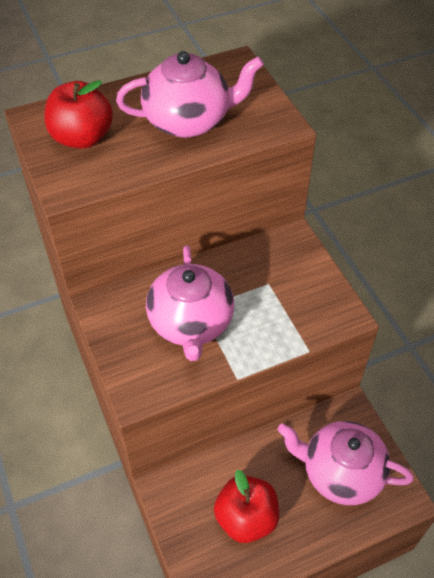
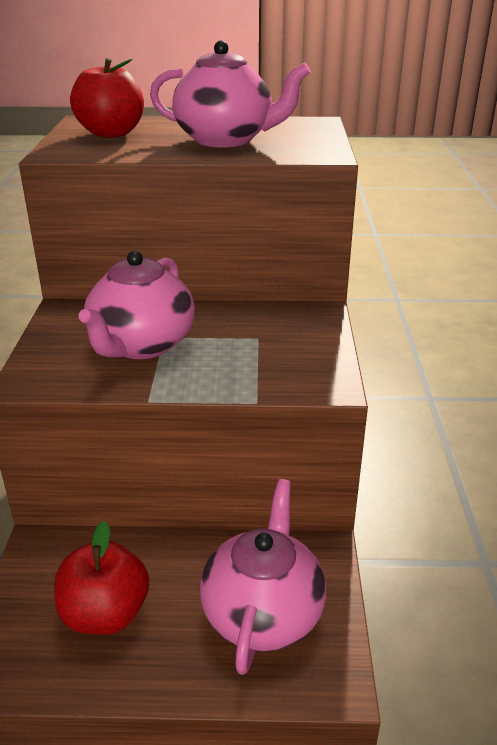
camera: 25 degrees right, 20 degrees down
(340, 472) = (263, 613): pink teapot -> pink teapot turned 60 degrees clockwise

